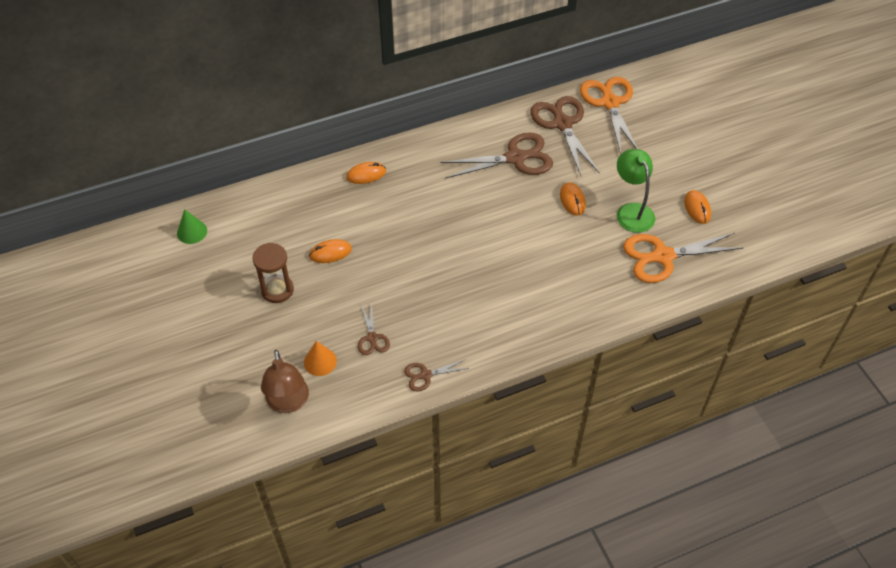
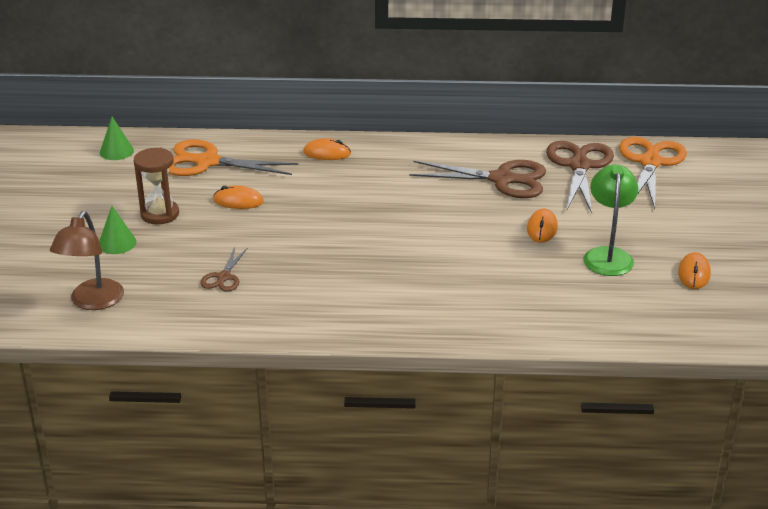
camera: 25 degrees right, 20 degrees down
(264, 334) = (117, 243): none -> green cone
(320, 361) = (153, 280): orange cone -> none
(426, 375) = (255, 323): brown scissors -> none
(663, 256) = (617, 303): orange scissors -> orange scissors (207, 162)

